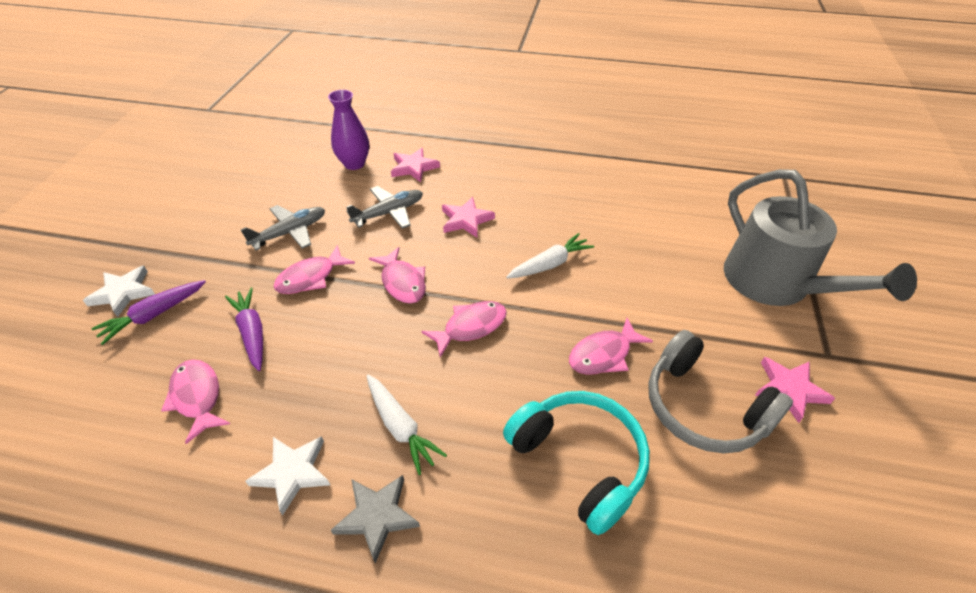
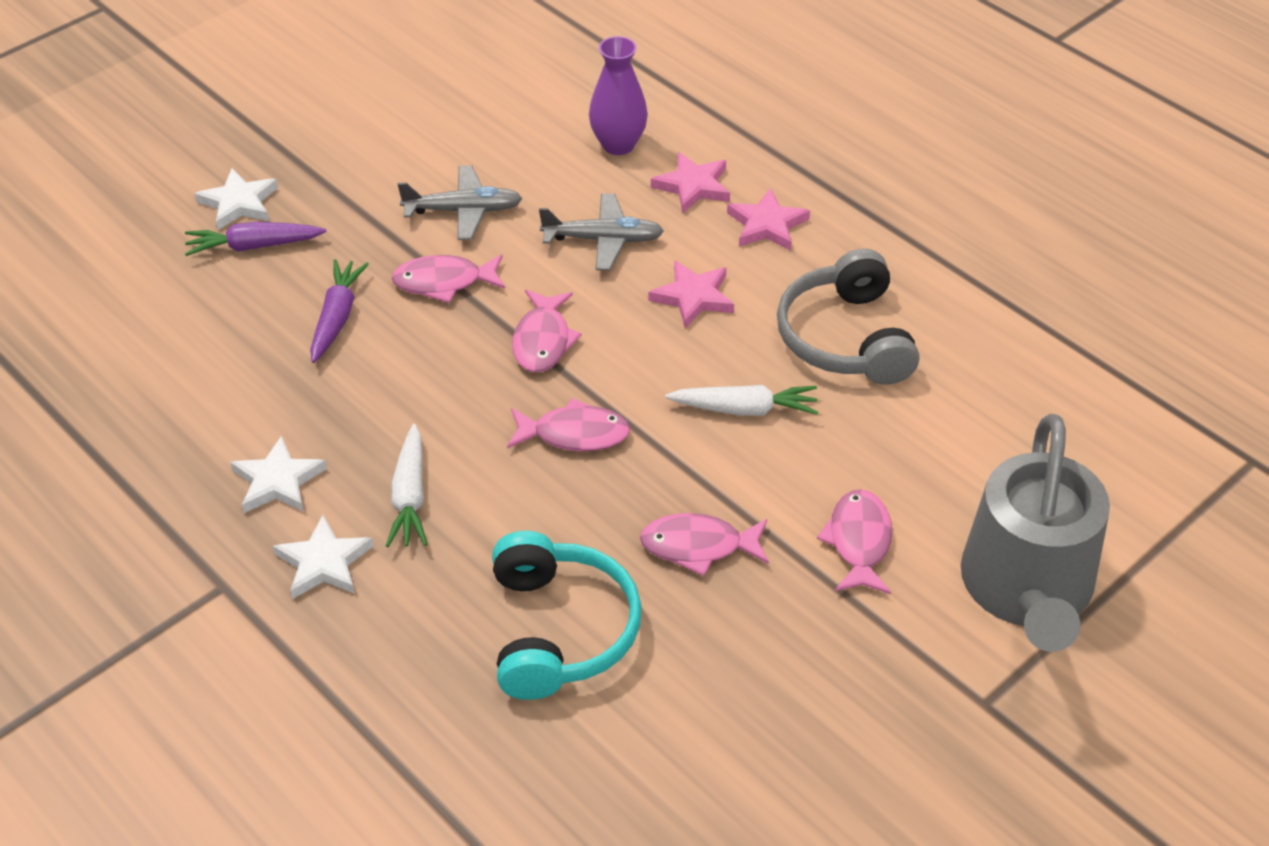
camera: 35 degrees right, 0 degrees up
(197, 397) = (241, 360): pink fish -> pink fish (859, 542)
(377, 516) = (324, 562): grey star -> white star
(703, 407) = (753, 662): grey headphones -> grey headphones (846, 338)
(789, 389) = (883, 705): pink star -> pink star (767, 225)

